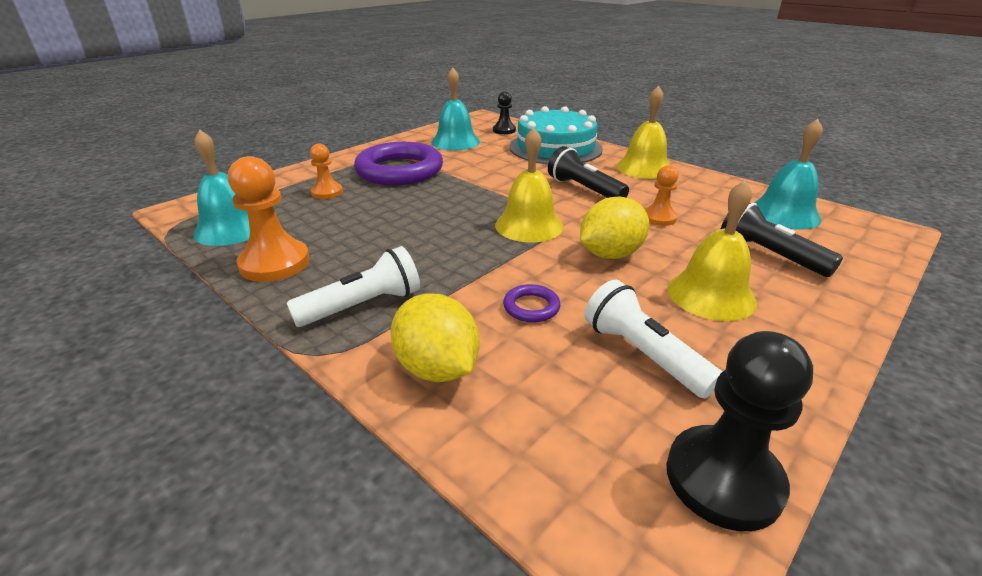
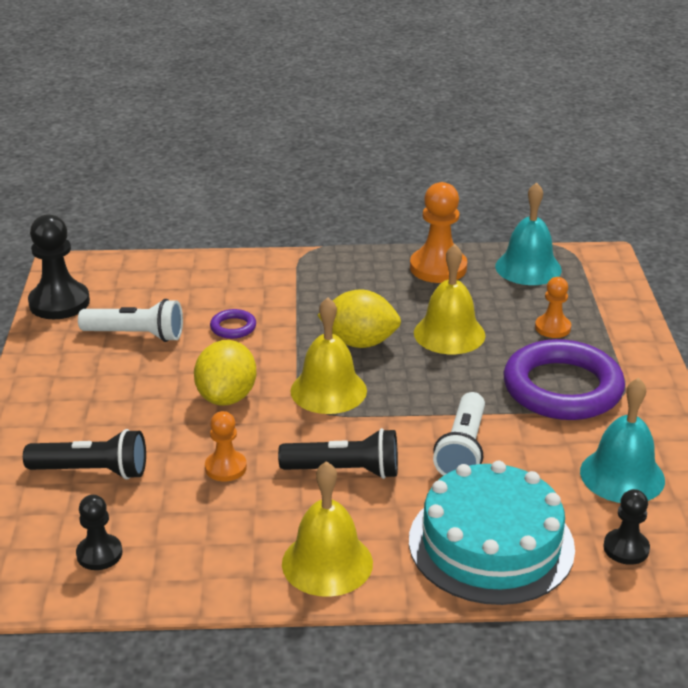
camera: 135 degrees right, 0 degrees up
(363, 305) = (332, 278): white flashlight -> white flashlight (463, 449)
(437, 368) = (239, 275): yellow lemon -> yellow lemon (360, 342)
(711, 295) = (120, 399): yellow bell -> yellow bell (449, 334)
(784, 214) = (99, 554): turquoise bell -> black pawn

